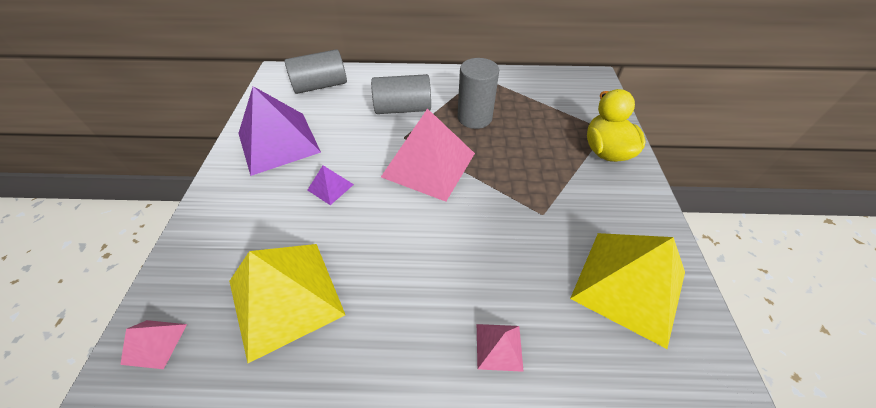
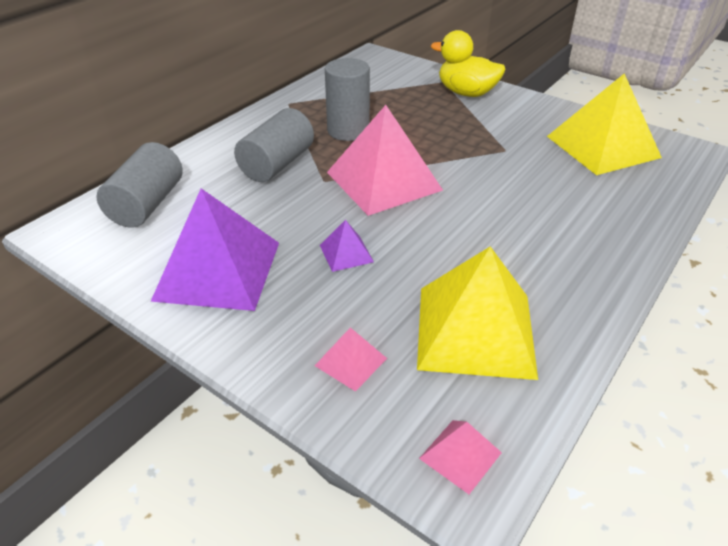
camera: 55 degrees left, 10 degrees down
(499, 347) = (616, 224): pink pyramid -> pink pyramid (351, 362)

